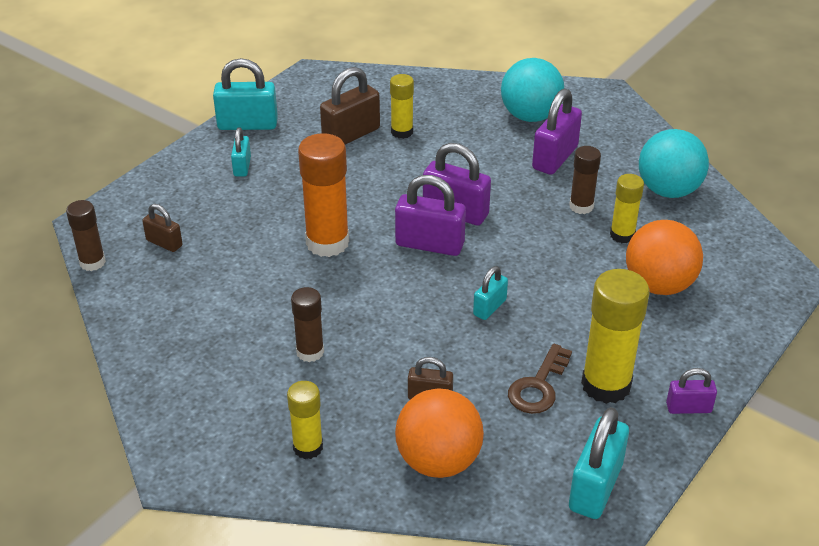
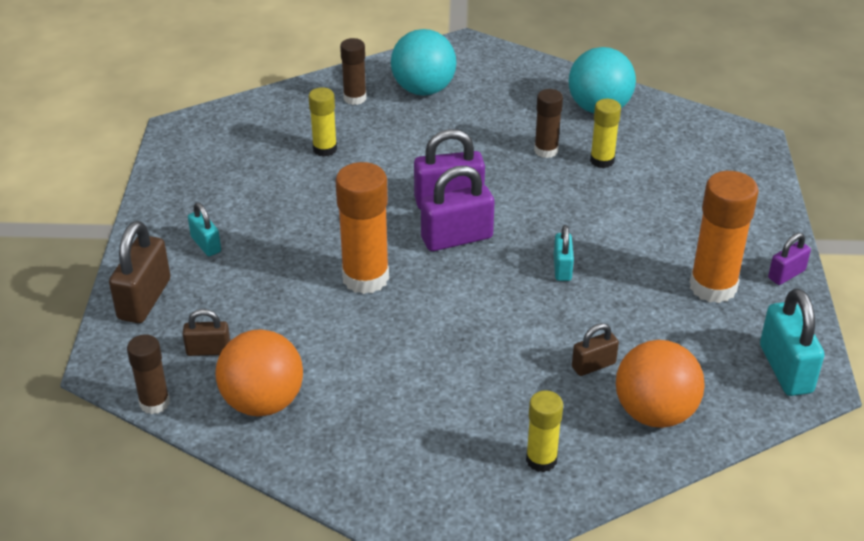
camera: 35 degrees left, 0 degrees up
(247, 124) = (166, 202): turquoise padlock -> none
(310, 352) = (455, 380): brown glue stick -> brown glue stick (355, 98)
(351, 135) = (280, 171): brown padlock -> brown padlock (144, 299)
(538, 386) = (666, 313): brown key -> none
(555, 158) = (482, 118): purple padlock -> none
(606, 385) = (713, 287): yellow glue stick -> orange glue stick
(658, 285) = (670, 189): orange ball -> orange ball (263, 402)

